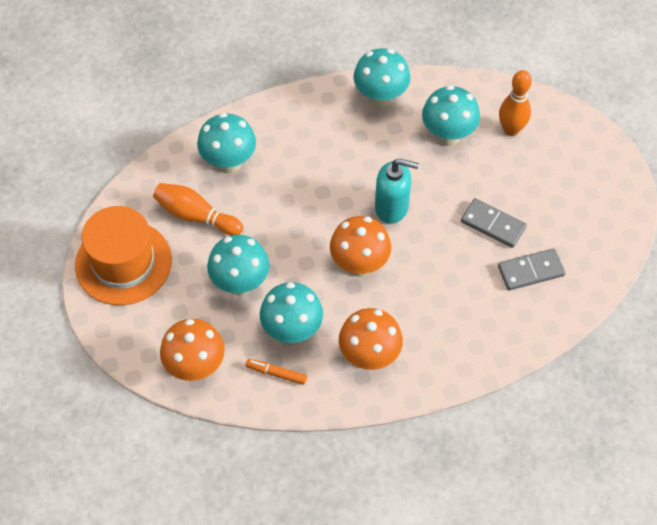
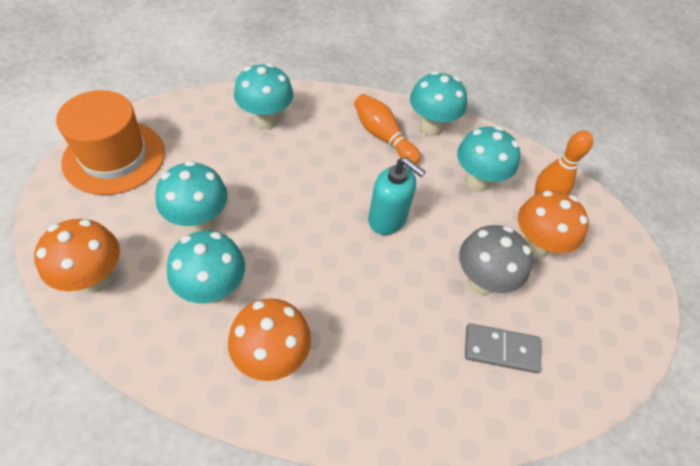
camera: 20 degrees right, 5 degrees down
(196, 216) = (206, 148): orange bowling pin -> orange bowling pin (383, 137)
(276, 373) = (165, 326): orange marker -> none
(359, 265) = (323, 257): orange mushroom -> orange mushroom (535, 246)
(493, 224) = (481, 281): grey domino -> grey mushroom

